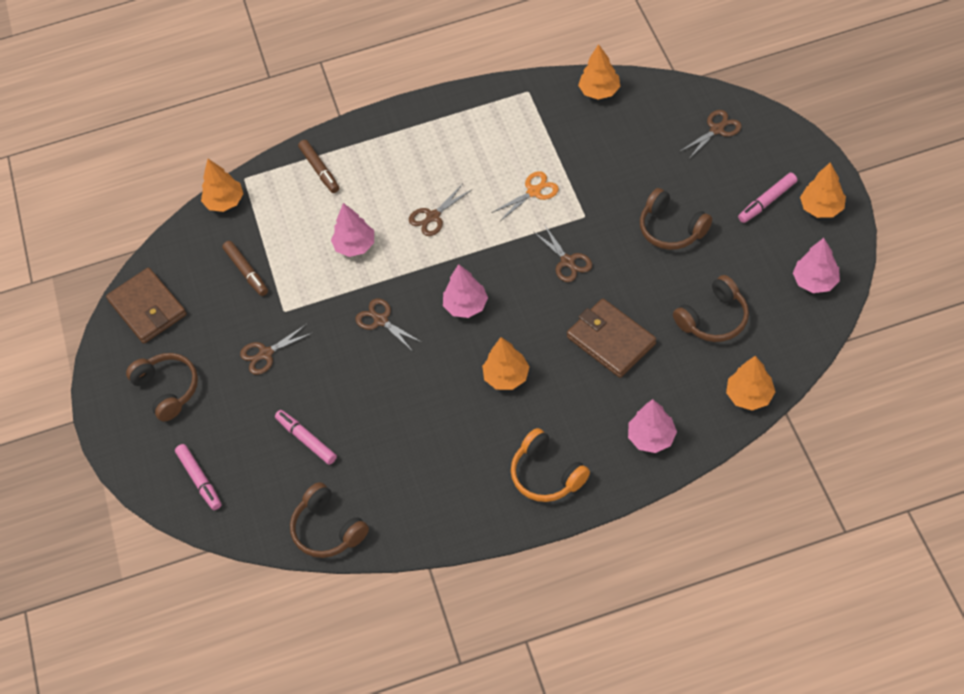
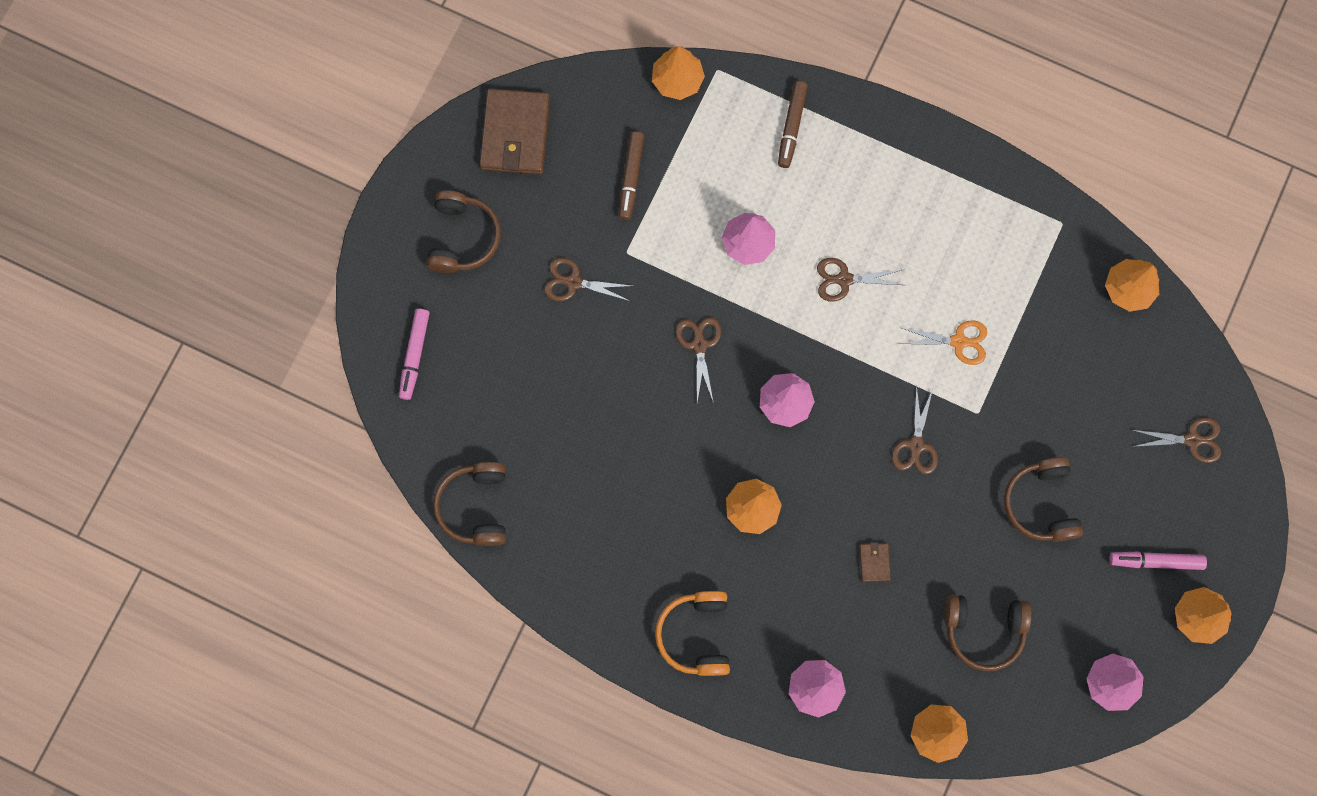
camera: 35 degrees right, 20 degrees up
(306, 440) = (532, 403): pink marker -> none
(611, 340) = (874, 562): brown wallet -> brown wallet, size x0.43

